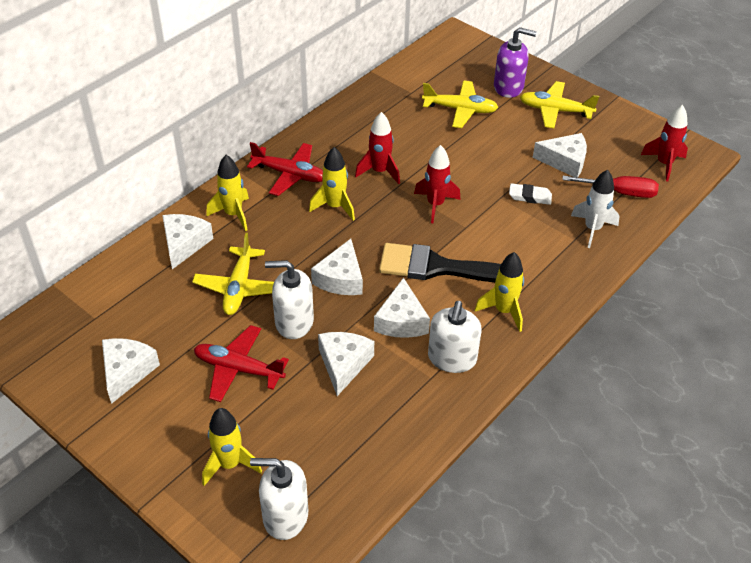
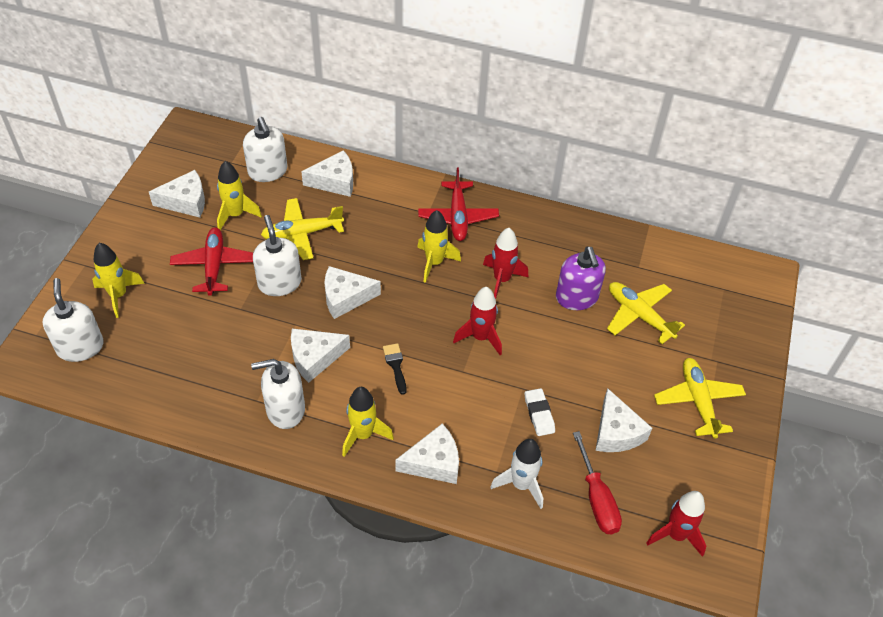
camera: 65 degrees right, 5 degrees up
(132, 291) = (268, 171): none -> white soap dispenser
(233, 214) = (386, 198): yellow rocket -> yellow rocket (235, 215)
(343, 364) = (246, 332): white cheese -> white cheese (434, 462)
(438, 267) = (395, 365): black brush -> black brush, size x0.41
(460, 110) = (639, 315): yellow plane -> yellow plane turned 150 degrees clockwise
(508, 87) = (708, 347): purple soap dispenser -> purple soap dispenser (576, 298)

